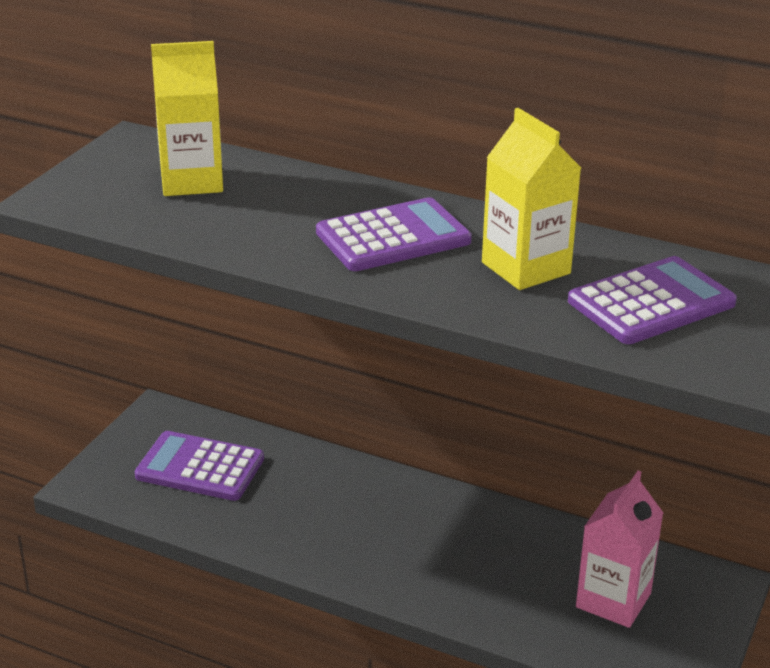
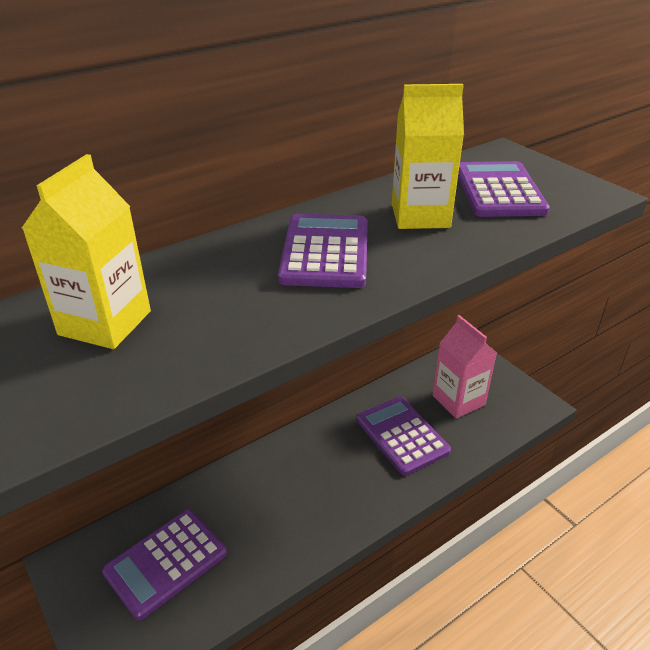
camera: 60 degrees left, 5 degrees up
(501, 568) = (402, 435): none -> purple calculator

